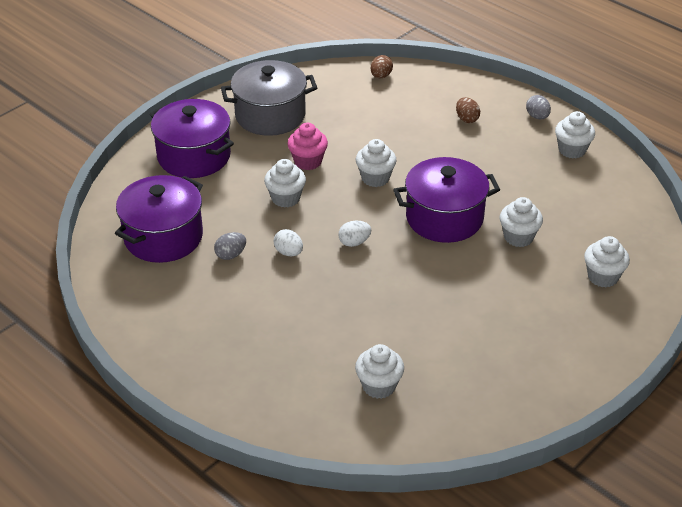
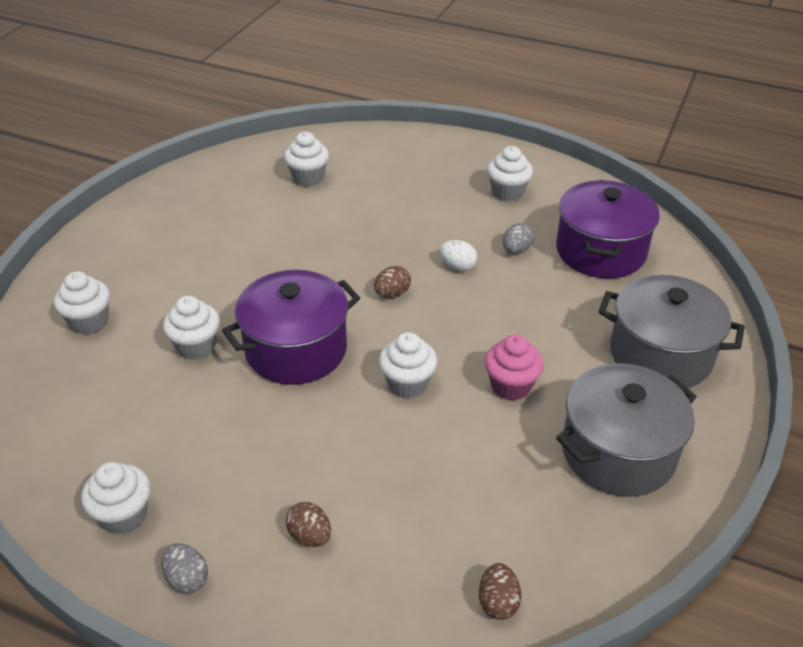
camera: 160 degrees right, 0 degrees up
(194, 156) = (660, 355): purple pot -> grey pot
(285, 198) = (503, 327): white cupcake -> white cupcake (507, 192)
(354, 242) = (392, 294): white egg -> brown egg

